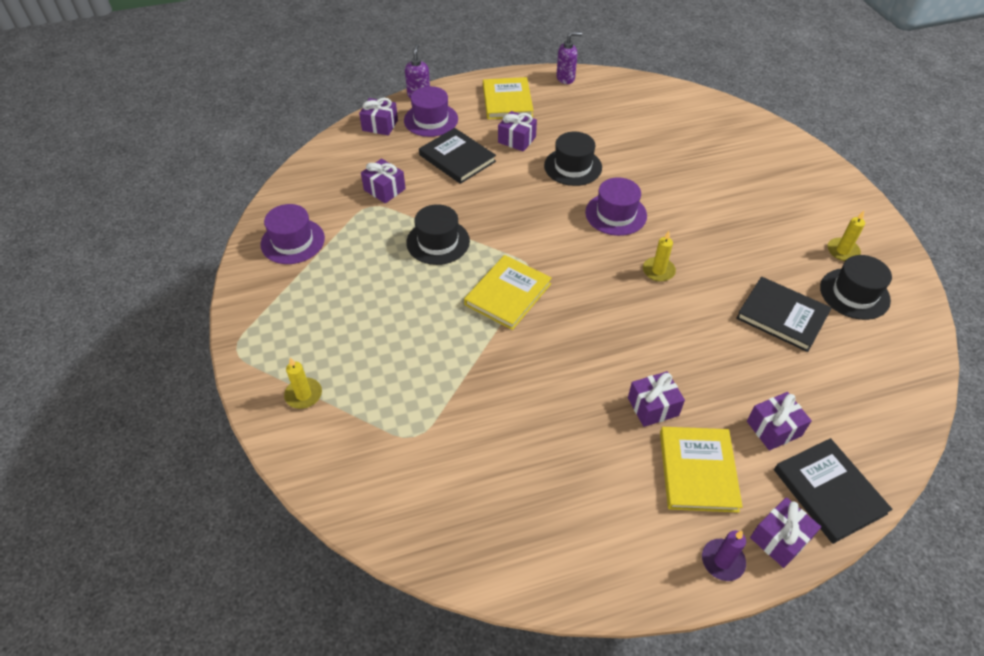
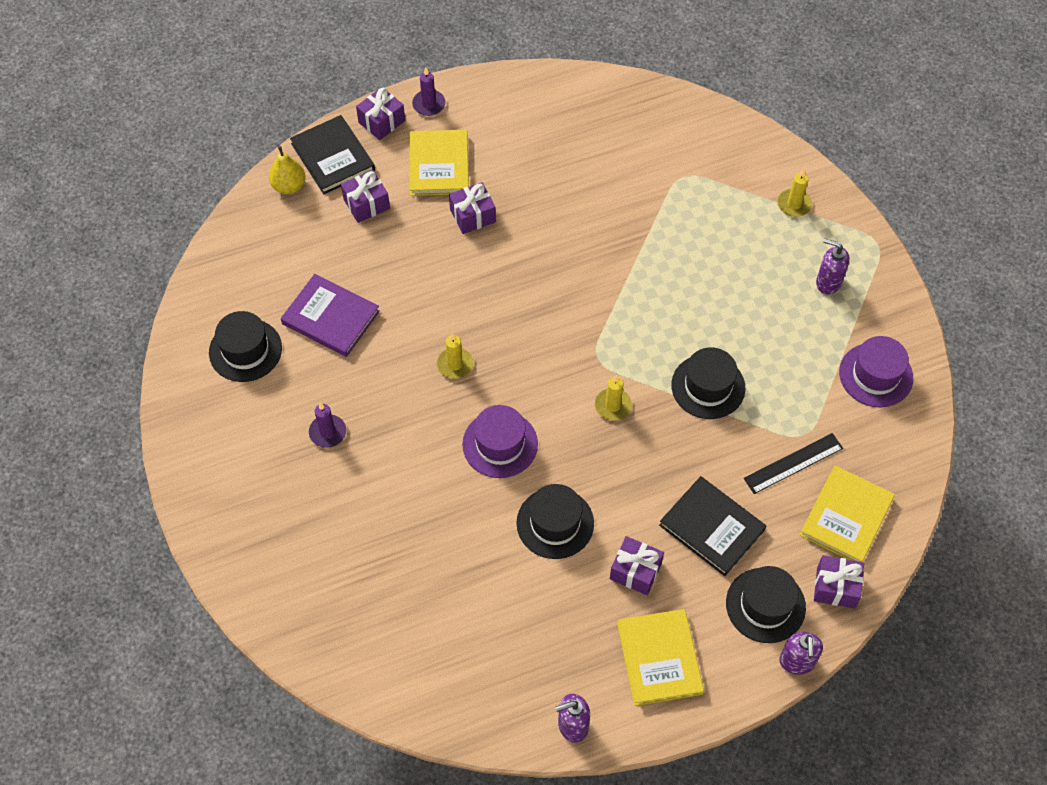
camera: 175 degrees right, 10 degrees up
(301, 316) = (828, 282): none -> purple soap dispenser
(384, 189) = (793, 463): purple gift -> black ruler
(431, 120) = (765, 605): purple hat -> black hat
(508, 294) = (618, 323): yellow book -> yellow book (846, 517)
(760, 229) = (328, 432): none -> purple candle
(782, 316) = (330, 317): black book -> purple book
(842, 251) = (239, 407): yellow candle -> yellow candle (613, 405)
(870, 457) = (289, 186): none -> yellow pear

